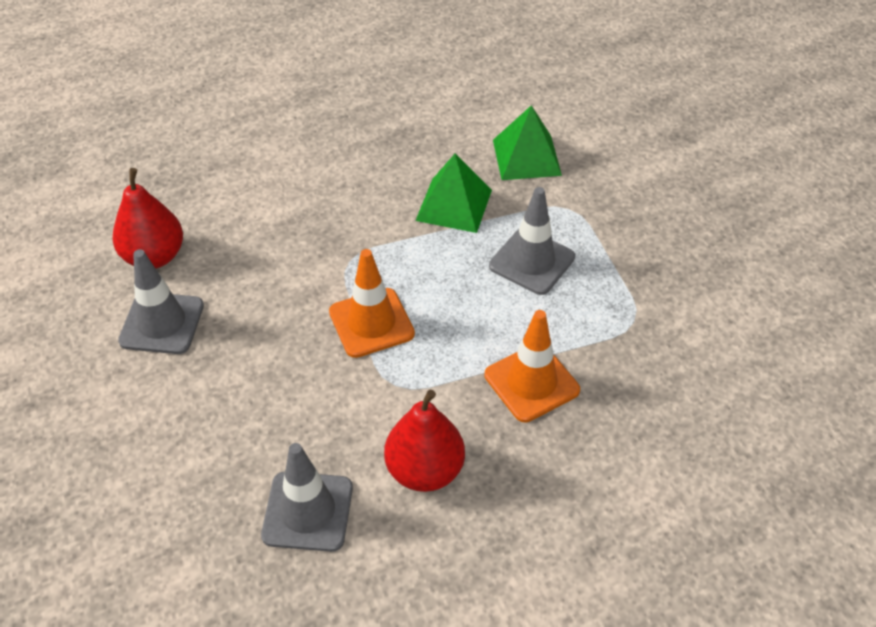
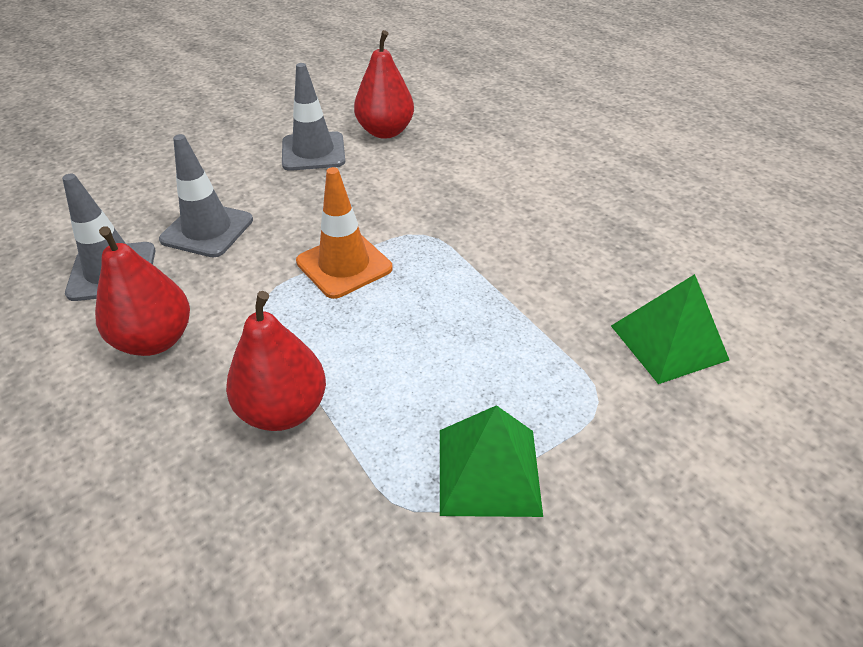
camera: 75 degrees right, 5 degrees down
(454, 205) = (543, 292): green pyramid -> green pyramid (488, 471)
(531, 382) = (283, 410): orange traffic cone -> red pear
(532, 262) = (482, 378): grey traffic cone -> grey traffic cone (207, 230)

